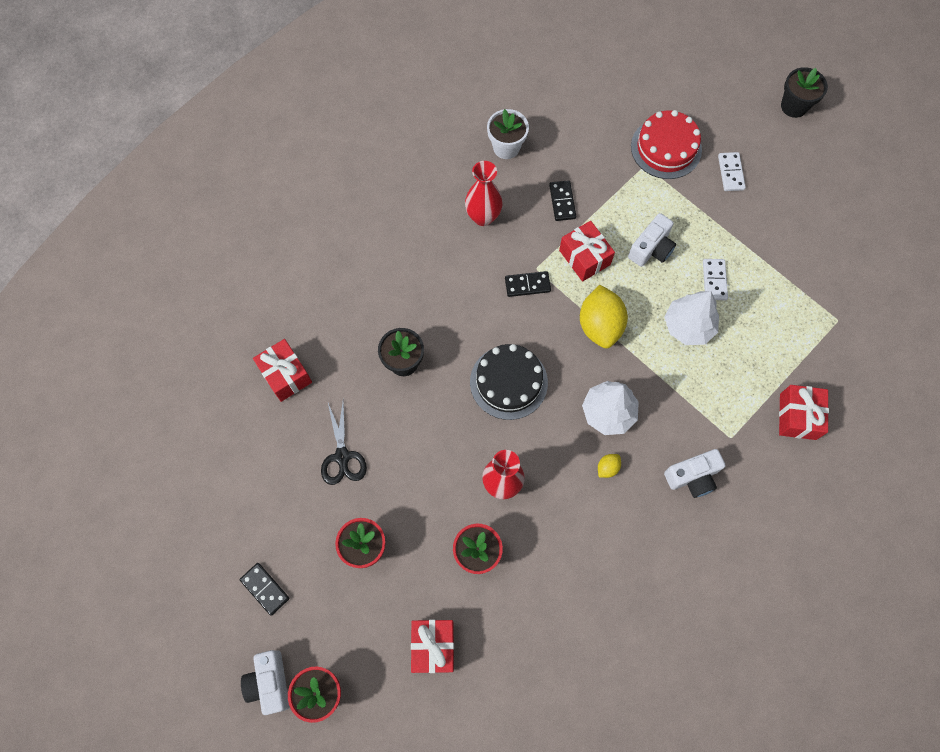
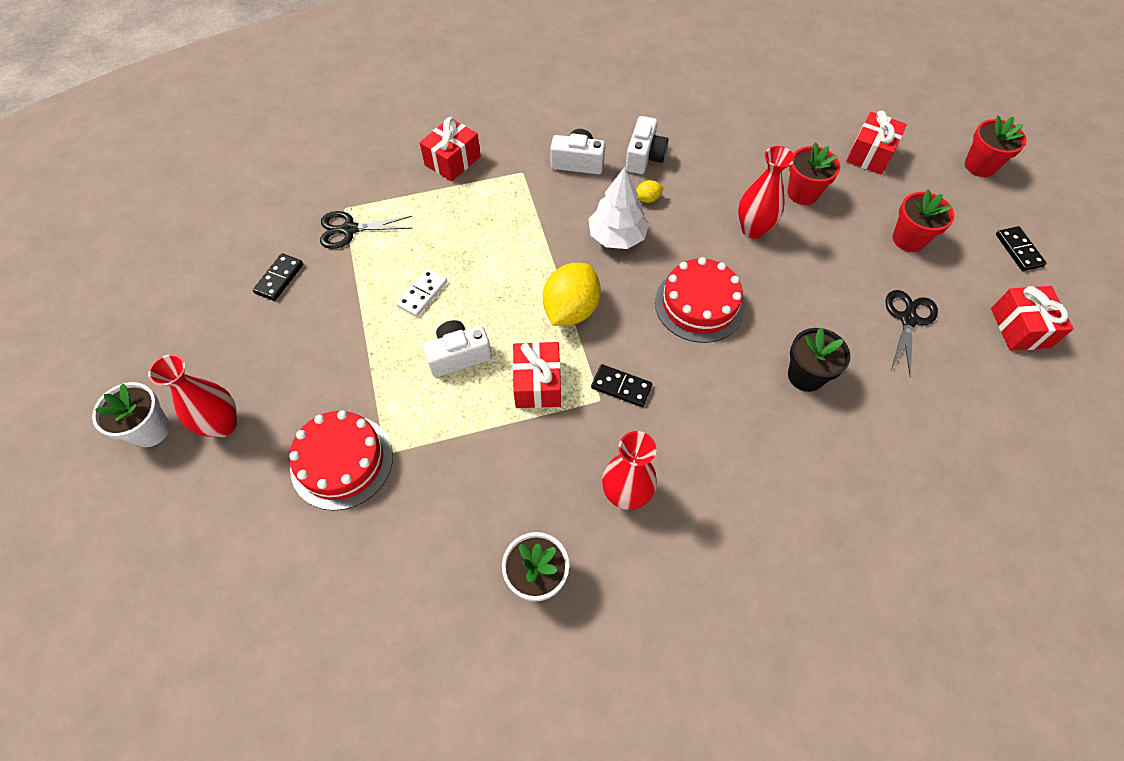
camera: 150 degrees left, 10 degrees down
(270, 683) = (1026, 189): white camera -> white camera (644, 157)
(285, 375) = (953, 428): red gift -> red gift (1020, 328)
(508, 382) = (699, 304): black cake -> red cake
(562, 202) = (516, 461): black domino -> black domino (279, 279)
(688, 326) = (484, 268): white tree -> none
(731, 173) = (300, 391): white domino -> none
(755, 130) = (223, 425): none -> red vase
(794, 106) = (150, 430): black flower pot -> white flower pot
(815, 303) = (350, 229): none -> black scissors

